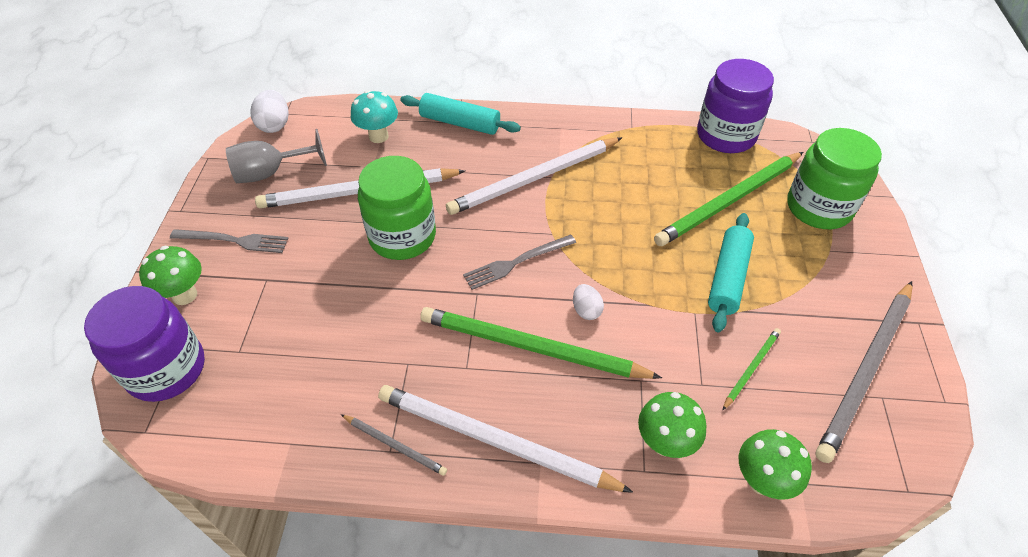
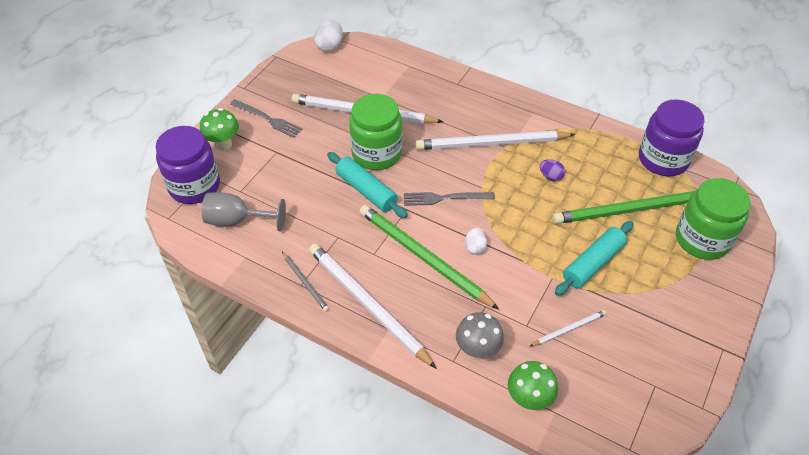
camera: 25 degrees right, 0 degrees up
(270, 173) = (311, 80): grey goblet -> grey goblet (237, 220)
(378, 136) = (396, 77): turquoise mushroom -> none
(460, 123) = (460, 85): turquoise rolling pin -> turquoise rolling pin (366, 190)
(622, 194) = (550, 177): none -> purple egg
(665, 443) = (477, 350): green mushroom -> grey mushroom
(751, 368) = (569, 329): green pencil -> white pencil
(865, 370) = (655, 364): grey pencil -> none

